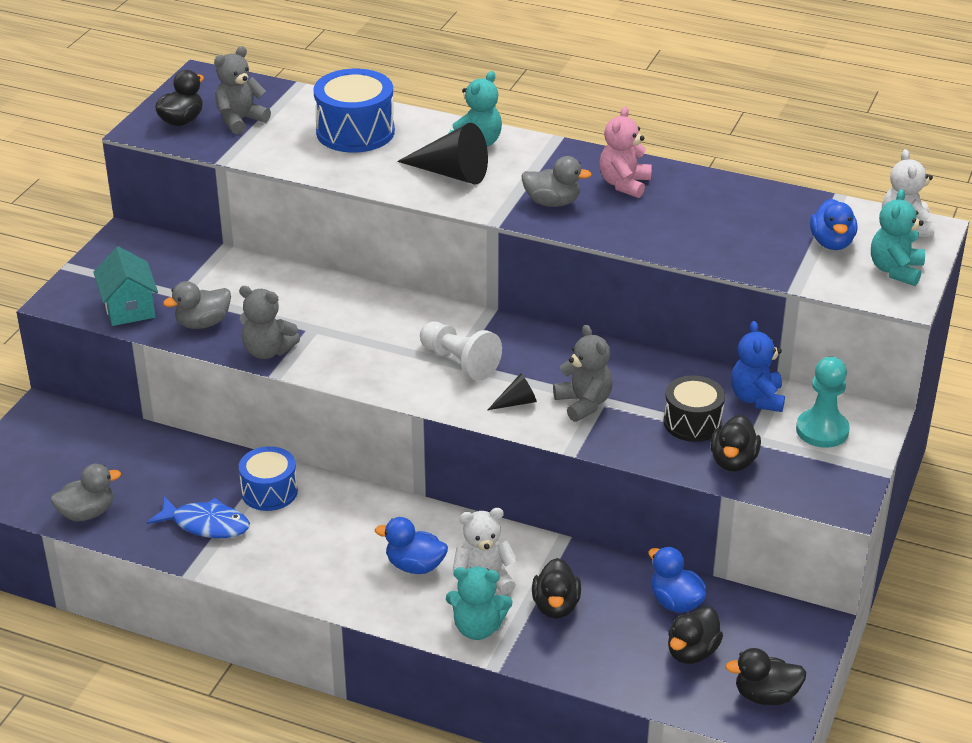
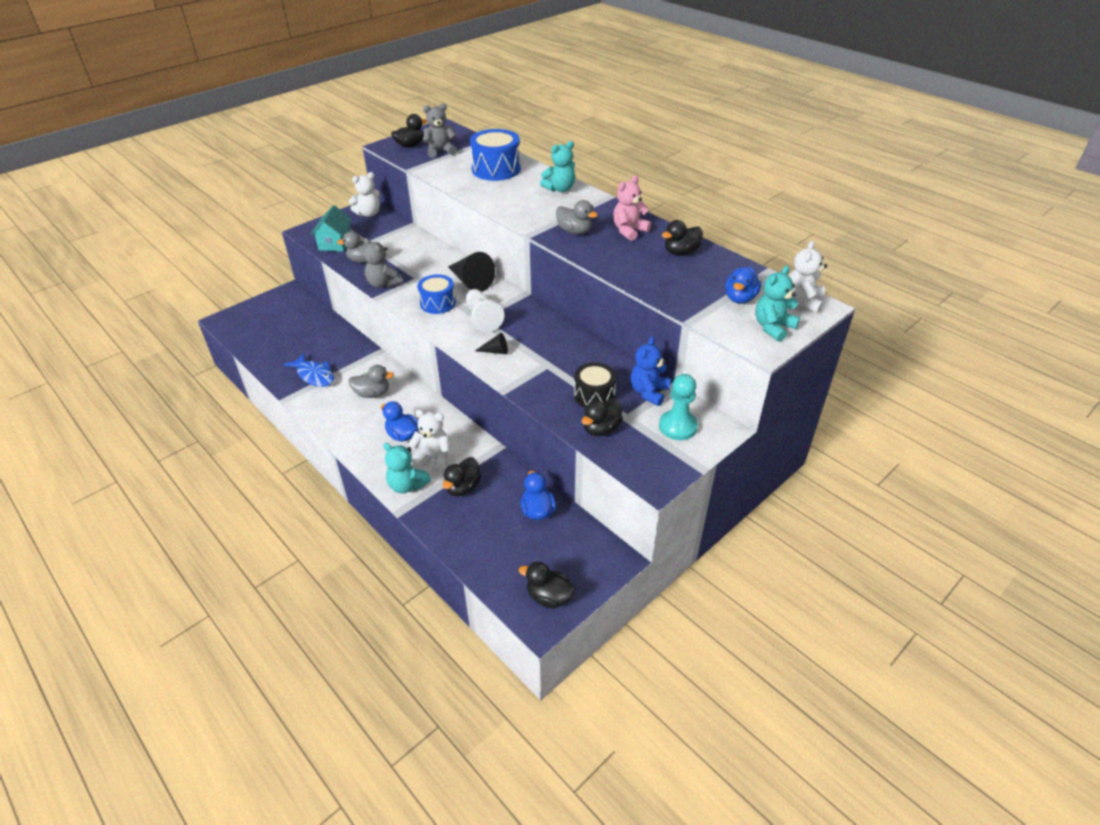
camera: 25 degrees right, 5 degrees up
(87, 513) = (263, 351): grey duck -> grey duck (372, 393)
(138, 247) = (369, 214): none -> white teddy bear
(269, 492) = (361, 367): blue drum -> blue drum (438, 303)
(452, 173) = (529, 202): black cone -> black cone (471, 282)
(584, 403) = (535, 363): grey teddy bear -> none
(692, 652) = (523, 548): black duck -> black duck (681, 252)

